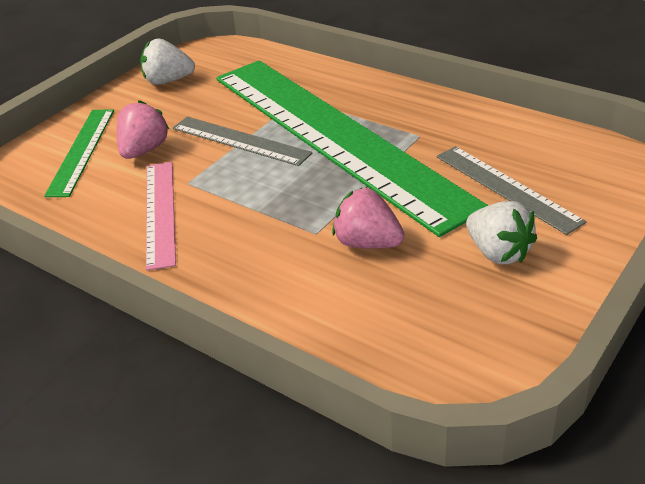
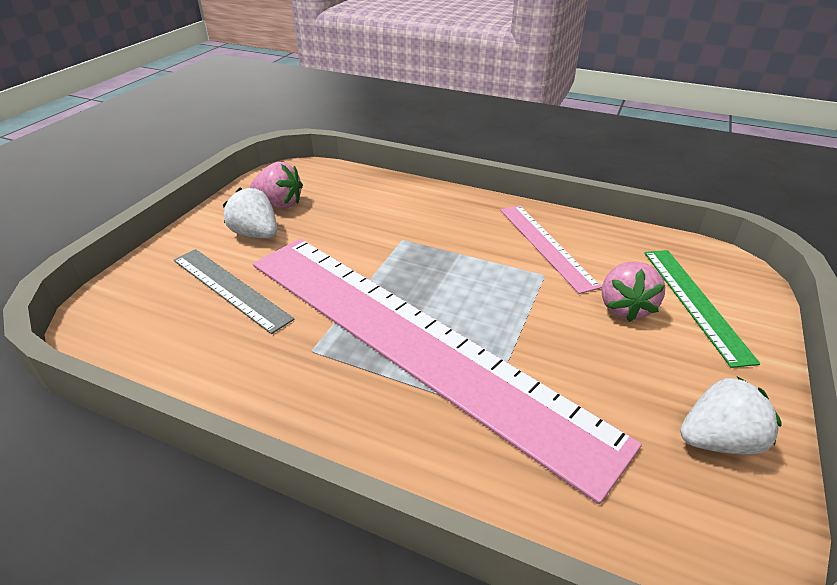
camera: 165 degrees right, 0 degrees up
(240, 140) = (524, 328): grey ruler -> none
(335, 136) = (413, 341): green ruler -> pink ruler
(367, 243) = (358, 234): pink strawberry -> pink strawberry (279, 204)

